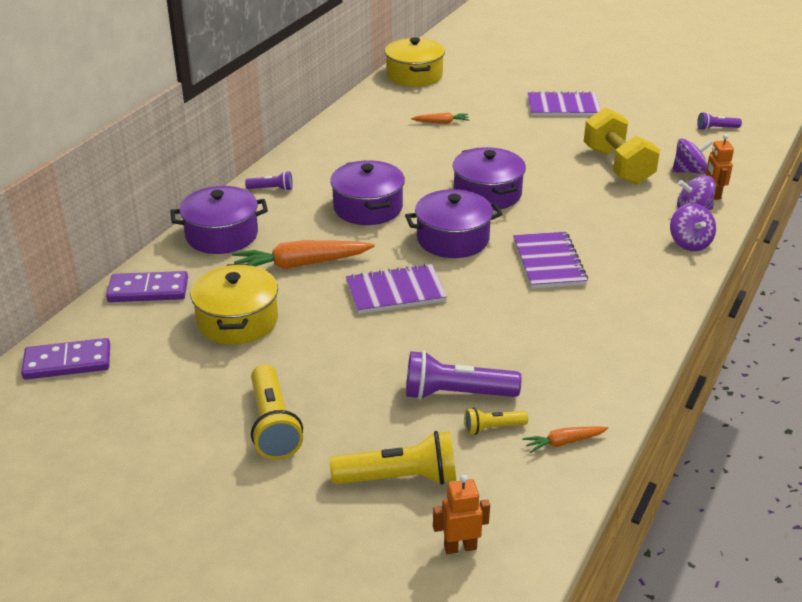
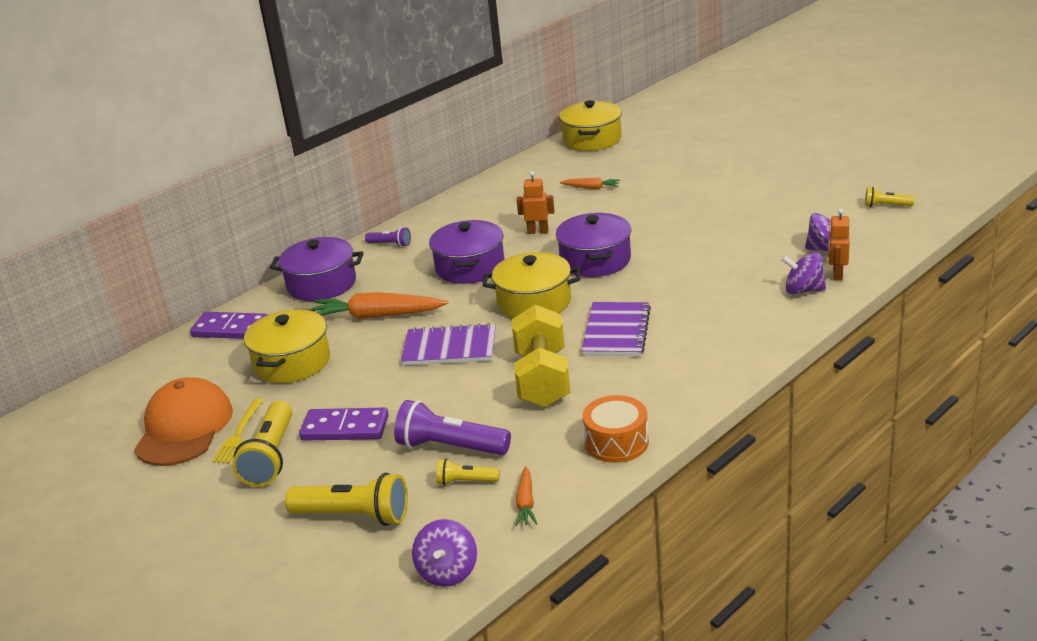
camera: 20 degrees right, 5 degrees down
(67, 362) = (131, 385): purple domino -> purple domino (345, 428)
(157, 404) = (184, 428): none -> orange cap
(223, 404) = (238, 434): none -> yellow fork
(452, 239) = (534, 302): purple pot -> yellow pot
(460, 547) = (372, 583): orange robot -> orange robot (538, 231)
(563, 107) = (728, 176): purple notebook -> none
(564, 442) = (526, 503): orange carrot -> orange carrot turned 90 degrees counterclockwise
(613, 372) = (616, 442): none -> orange drum
(617, 166) = (749, 240): yellow dumbbell -> yellow dumbbell (542, 379)
(689, 243) = (778, 323): purple spinning top -> purple spinning top (448, 572)
(716, 128) = (886, 206): purple flashlight -> yellow flashlight

